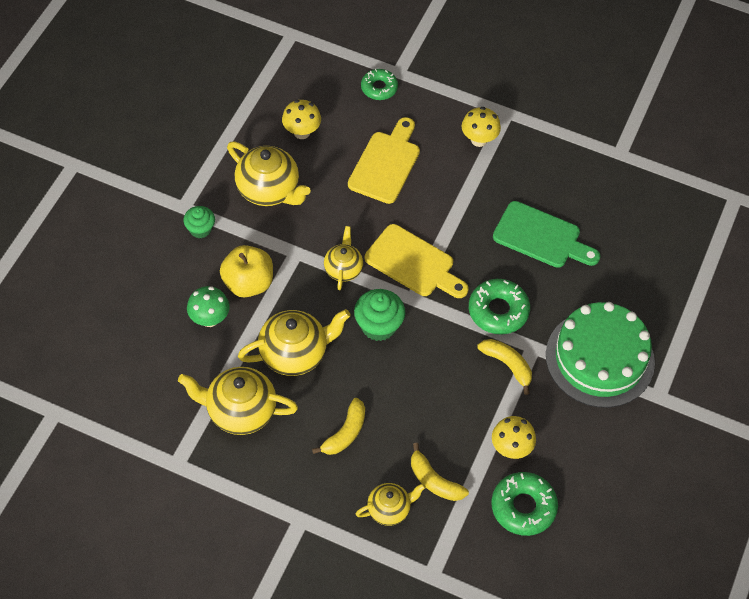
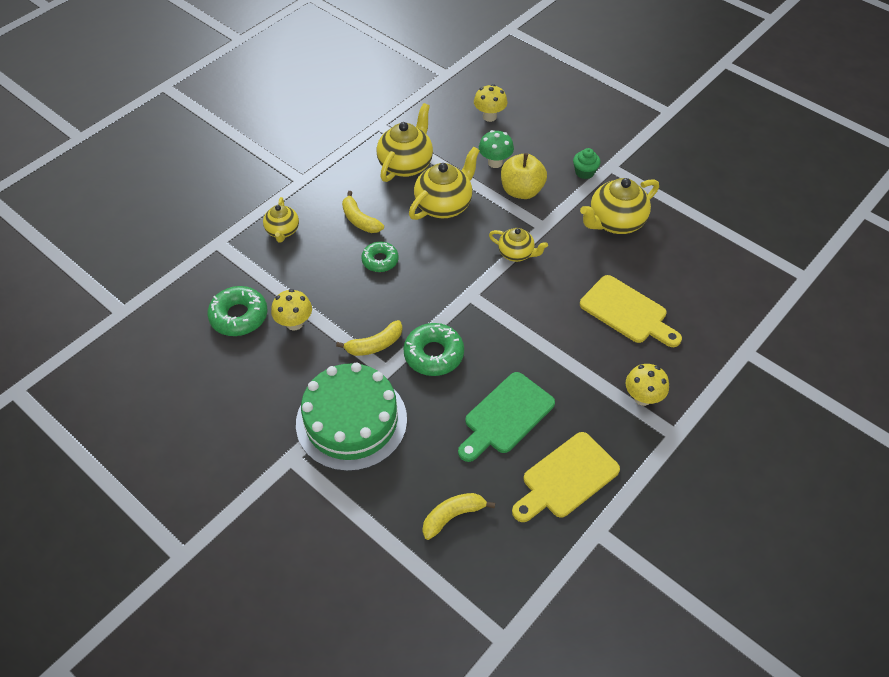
camera: 110 degrees right, 5 degrees down
(294, 353) = (444, 205): yellow teapot -> yellow teapot turned 135 degrees counterclockwise
(301, 132) = (678, 258): yellow mushroom -> yellow mushroom (489, 116)
(378, 326) = (450, 264): green cupcake -> none
(379, 88) = (726, 330): green donut -> green donut (380, 260)
(413, 263) = (506, 304): yellow cutting board -> yellow cutting board (566, 478)
(434, 481) = (292, 264): yellow banana -> yellow banana (452, 516)

